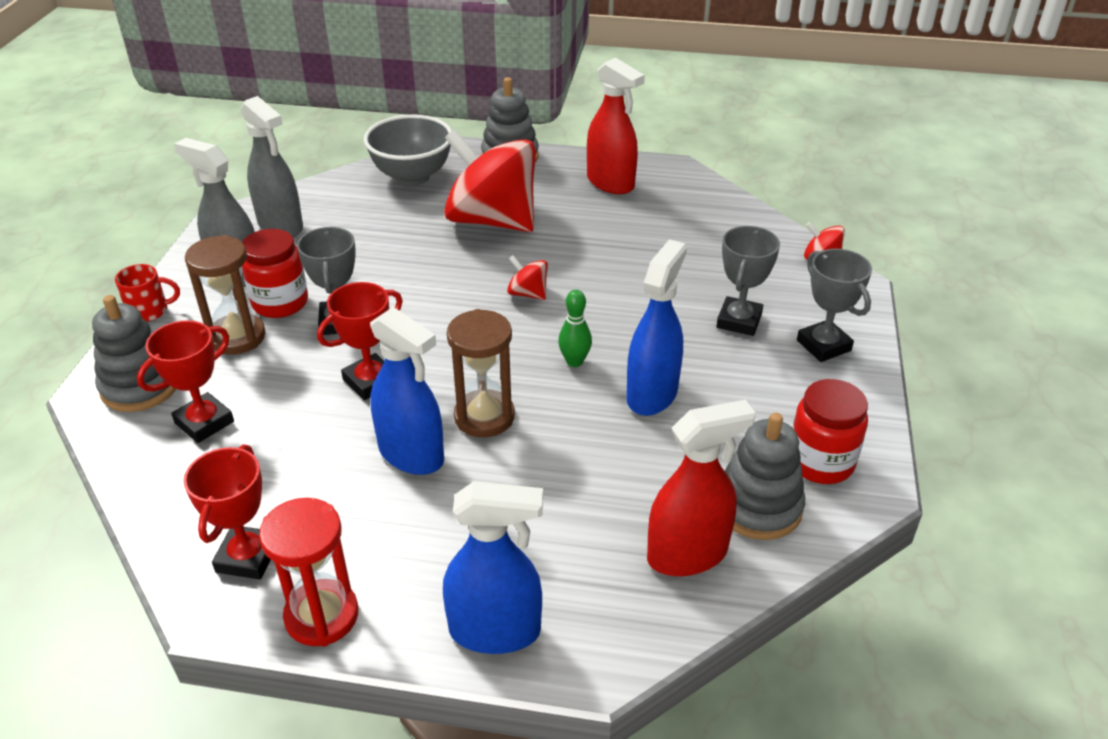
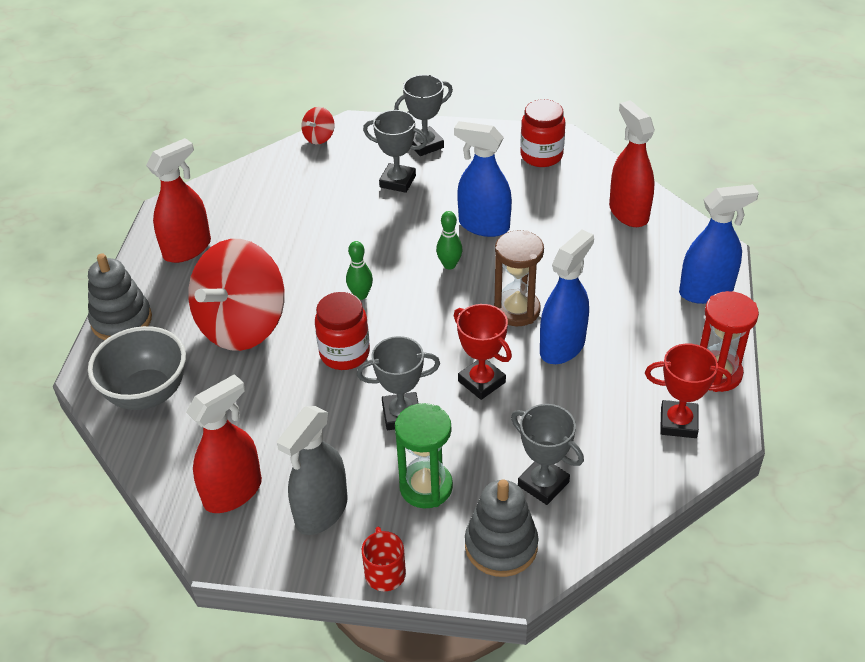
camera: 90 degrees left, 5 degrees up
(204, 422) = (543, 484): red trophy -> grey trophy
(237, 337) = (426, 487): brown hourglass -> green hourglass
(280, 226) = (233, 492): grey spray bottle -> red spray bottle
(280, 303) = (372, 464): red jar -> red jar (344, 353)
(495, 631) = (706, 291): blue spray bottle -> blue spray bottle turned 75 degrees clockwise
(528, 293) = (360, 295): red spinning top -> green bowling pin
(758, 507) = (584, 183): grey stacking toy -> none

